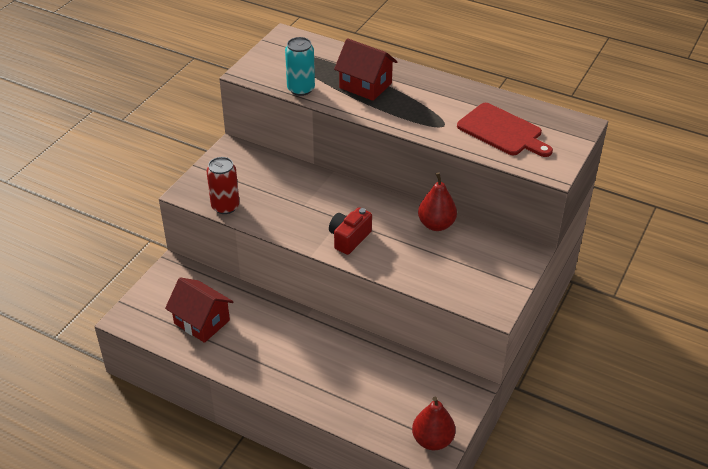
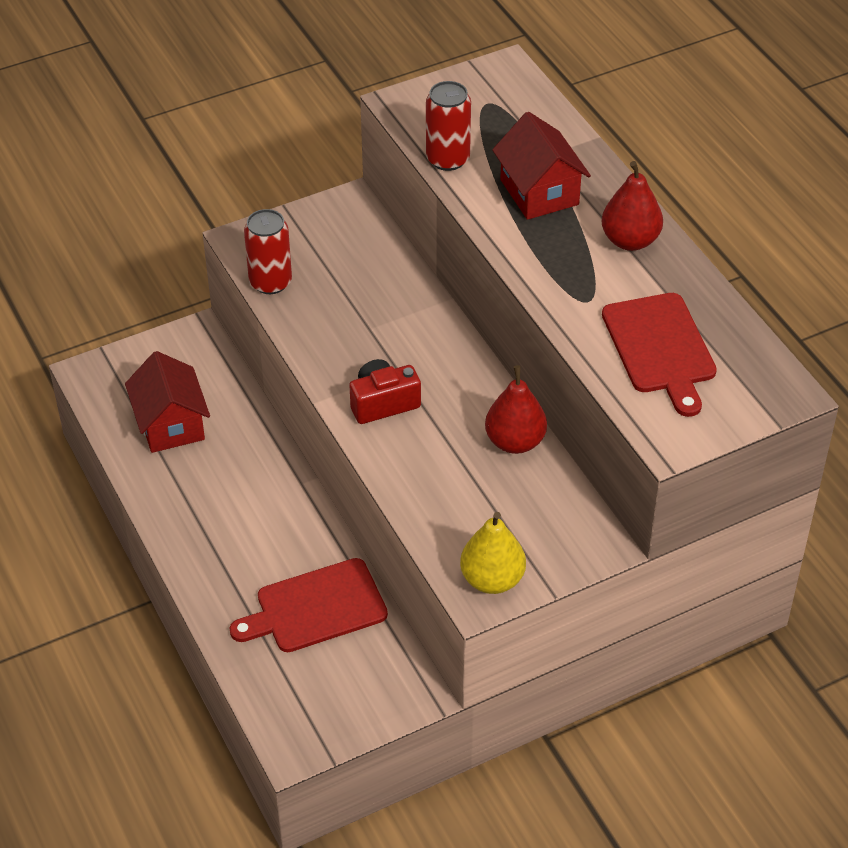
camera: 35 degrees right, 5 degrees up
(301, 89) = (448, 159): turquoise can -> red can
(376, 375) = (315, 607): none -> red cutting board
(432, 440) = (309, 727): red pear -> red pear (630, 240)
(493, 297) = (492, 579): none -> yellow pear

